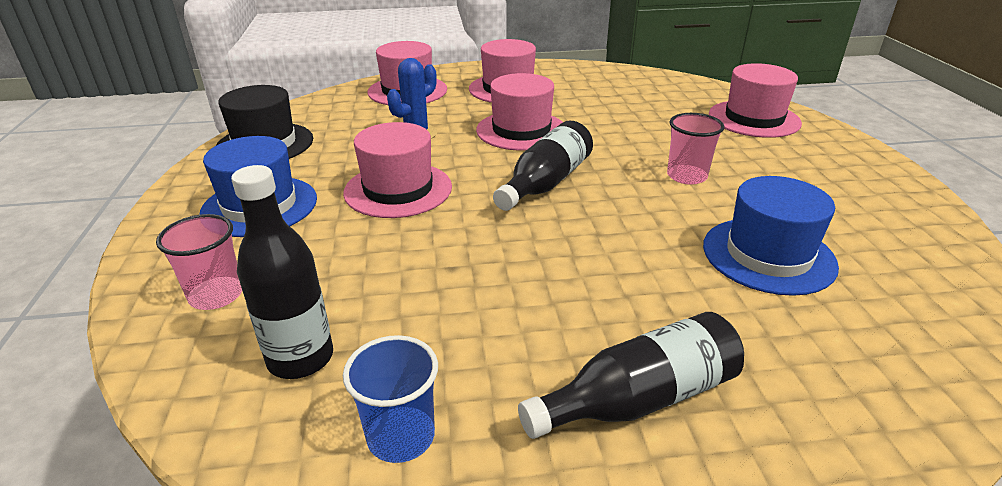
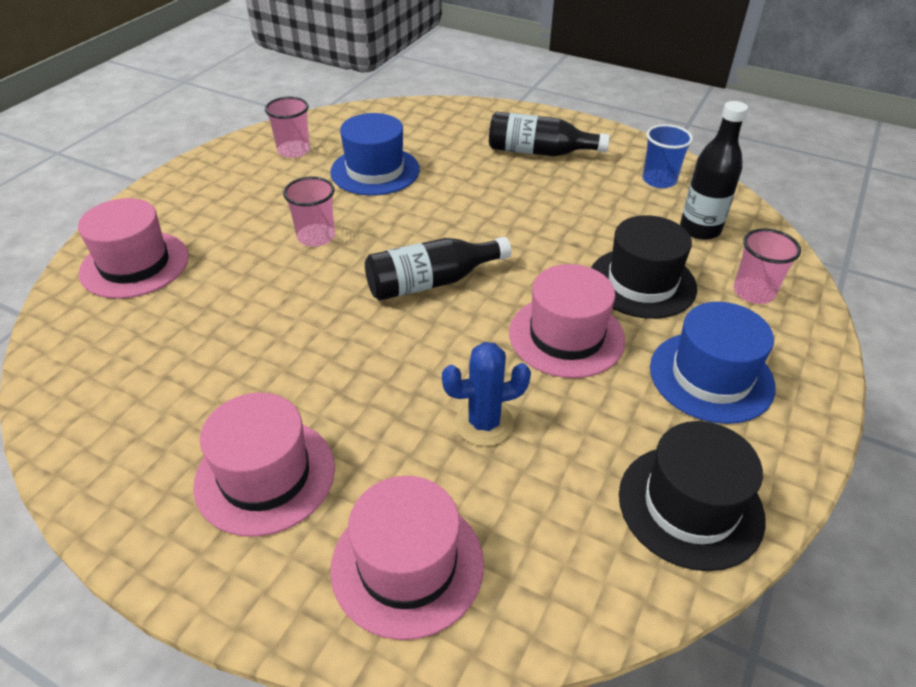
camera: 145 degrees left, 10 degrees up
(352, 255) = (642, 283): none -> black hat
(521, 130) = (364, 365): pink hat -> none
(887, 239) = (294, 150): none -> pink cup

